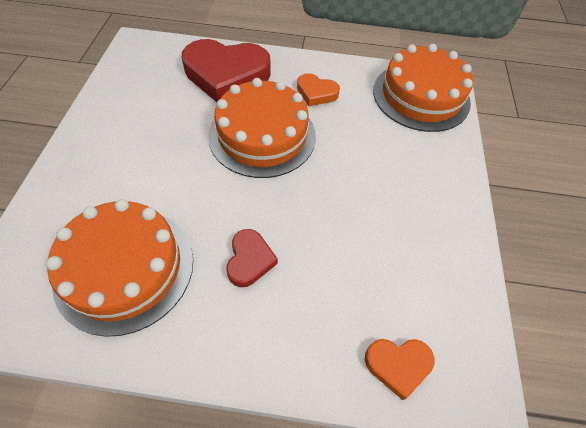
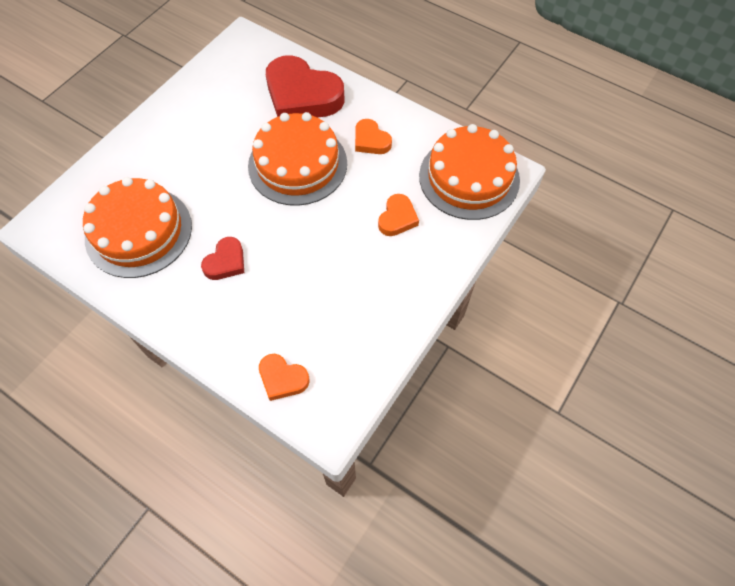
camera: 30 degrees right, 5 degrees up
(388, 150) = (397, 218): none -> orange heart

